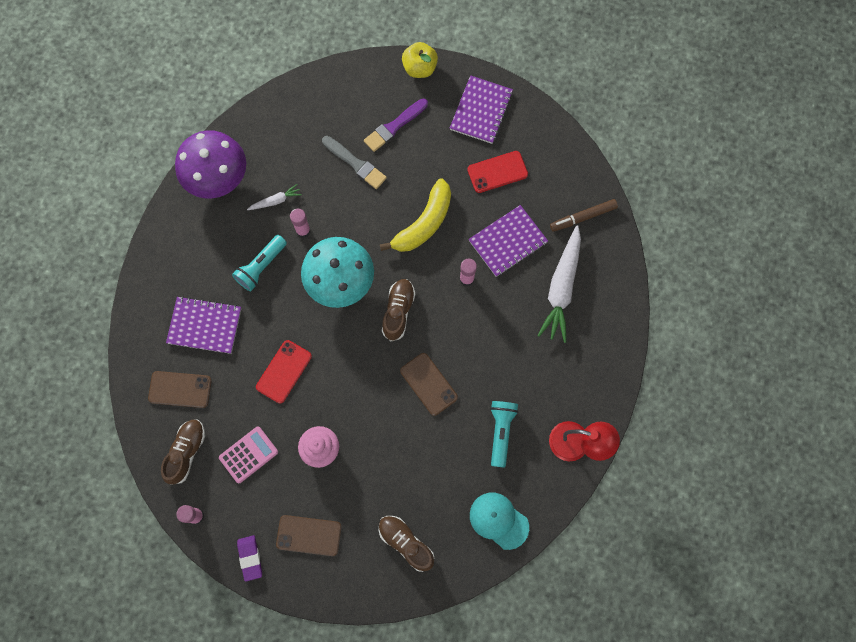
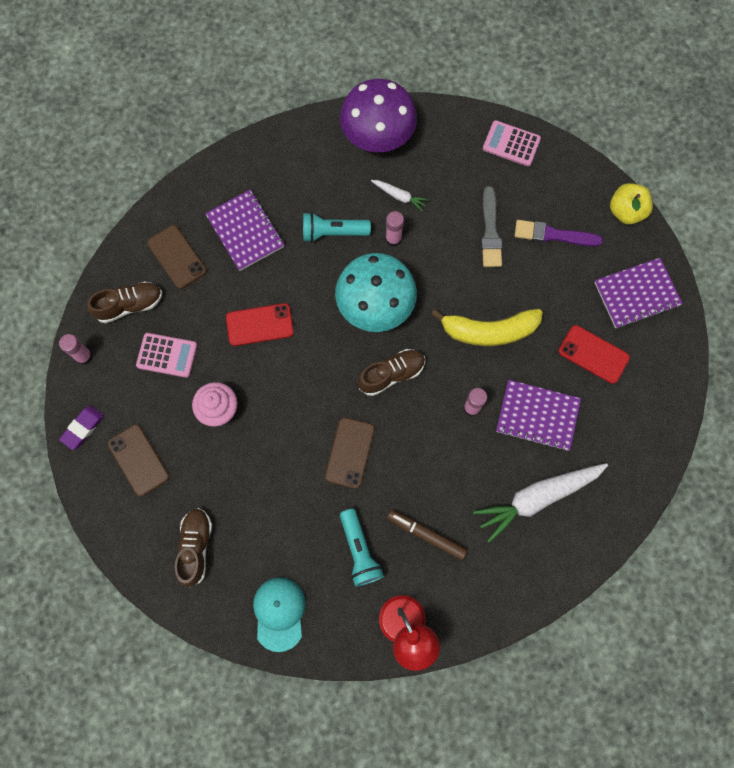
camera: 50 degrees right, 0 degrees up
(305, 97) = (511, 144): none -> pink calculator
(501, 432) = (359, 550): turquoise flashlight -> turquoise flashlight turned 105 degrees clockwise
(583, 217) = (621, 464): brown marker -> brown marker (426, 535)

